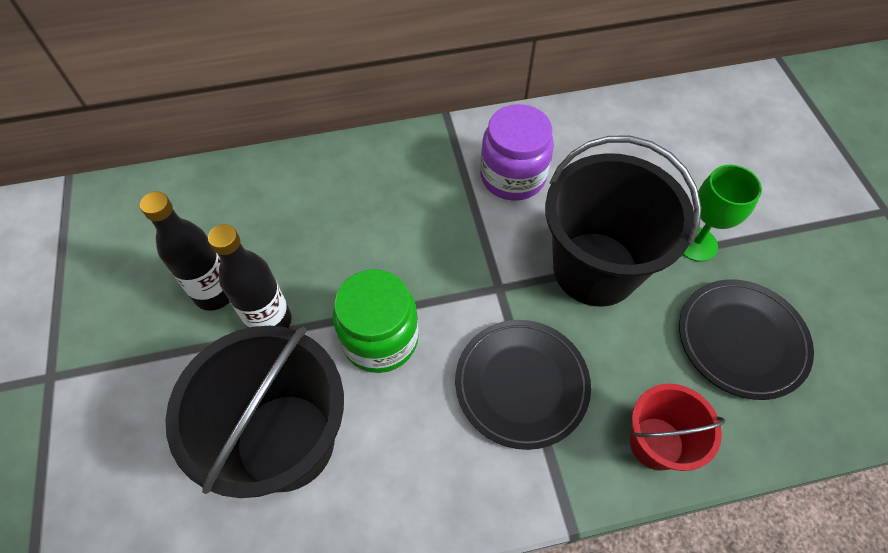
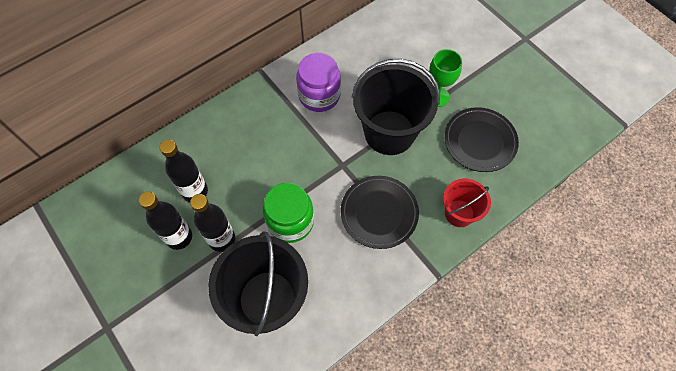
camera: 25 degrees left, 5 degrees up
(271, 240) = (195, 191): none -> black bottle

